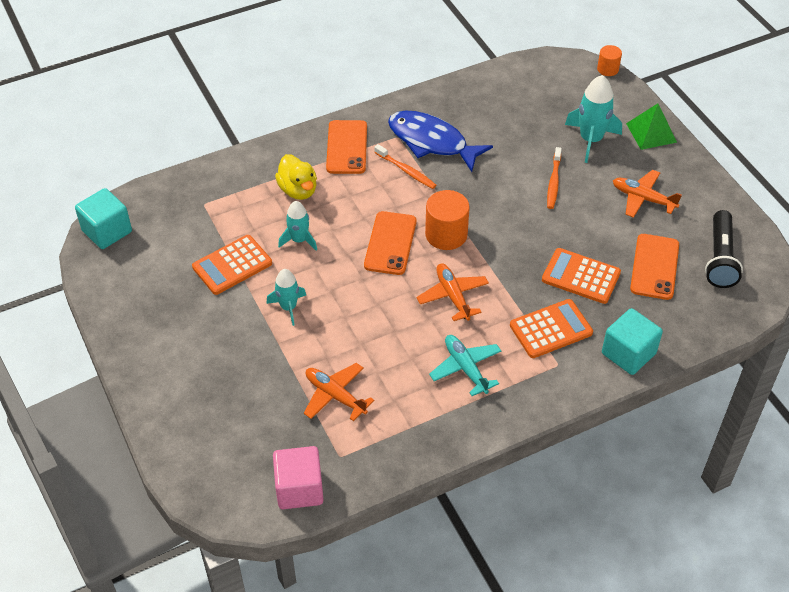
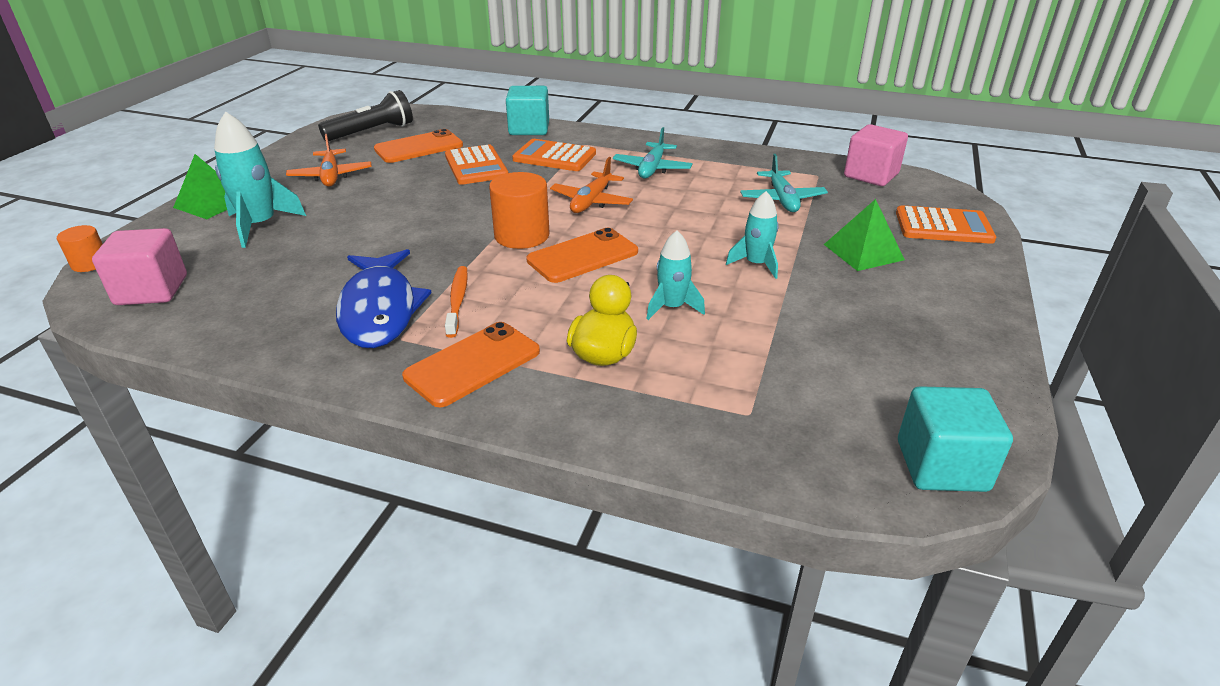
camera: 135 degrees left, 15 degrees down
(232, 265) = (781, 327): orange calculator -> orange calculator (943, 226)
(234, 368) = (863, 252): none -> green pyramid
(335, 395) = (782, 199): orange plane -> turquoise plane
(548, 80) = (152, 290): none -> pink cube
(553, 182) = (361, 218): orange toothbrush -> none

